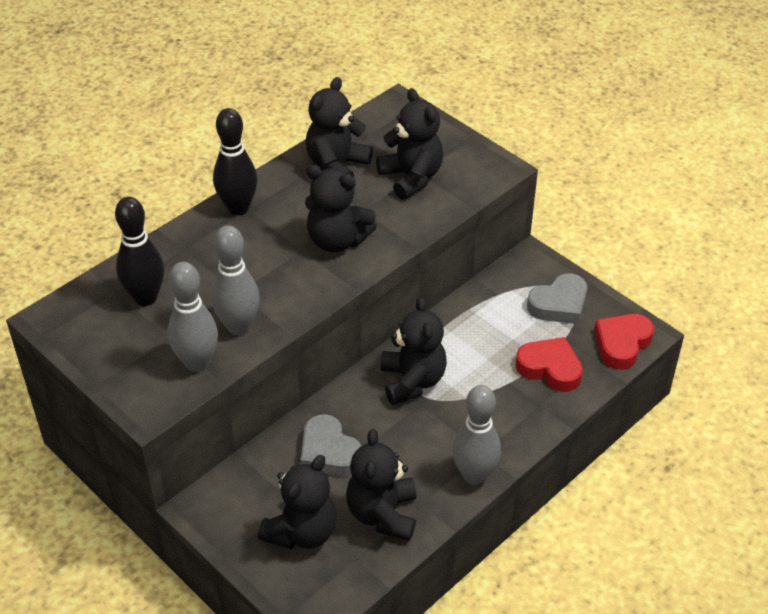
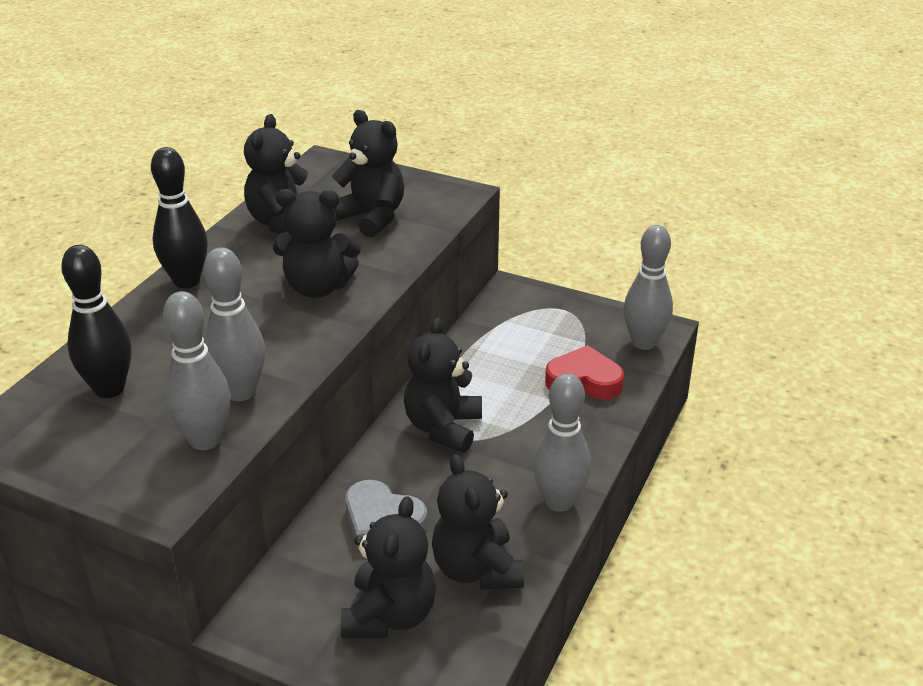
camera: 20 degrees left, 10 degrees down
(412, 381) = (443, 428): black teddy bear -> black teddy bear turned 135 degrees counterclockwise
(559, 304) = (561, 322): grey heart -> none
(622, 344) = (644, 342): red heart -> grey bowling pin

